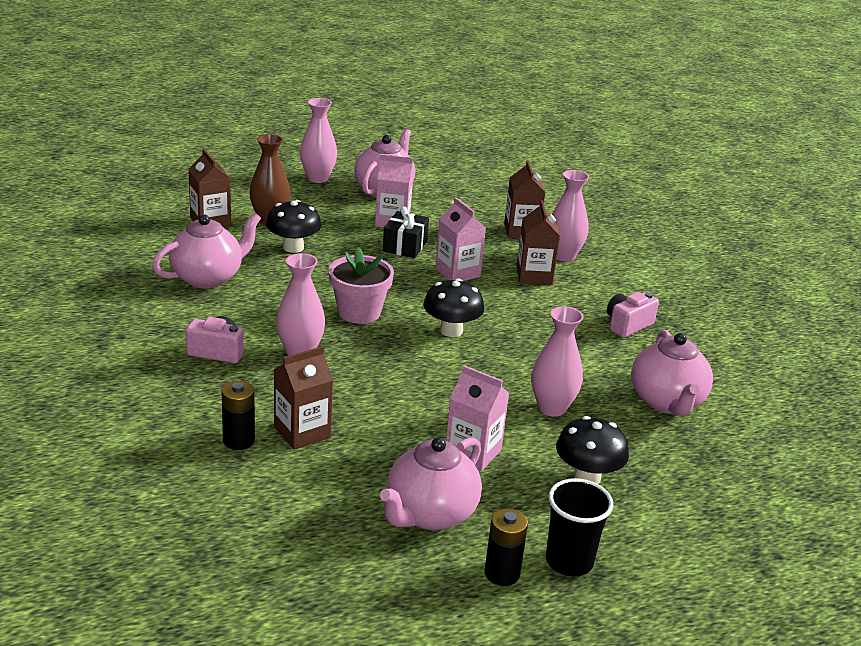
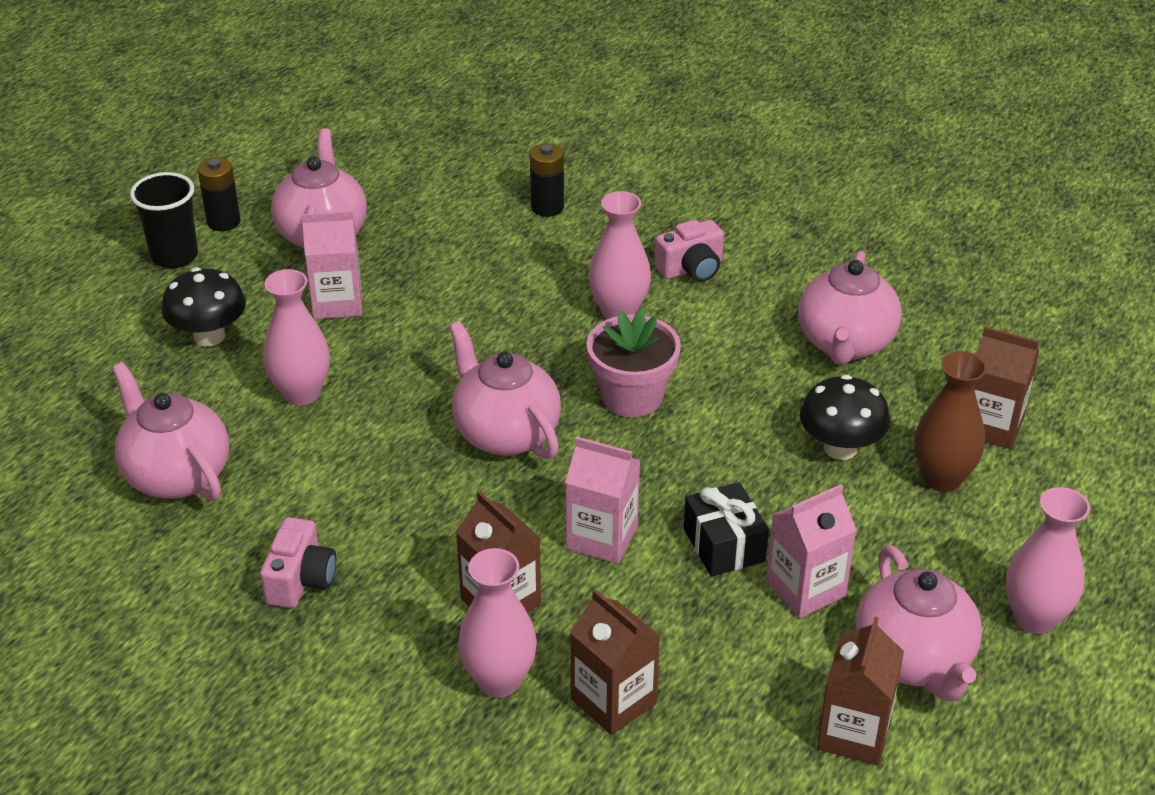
camera: 145 degrees right, 10 degrees up
(302, 432) = (507, 240): brown carton -> brown carton (854, 733)
(451, 330) = (505, 433): black mushroom -> pink teapot

